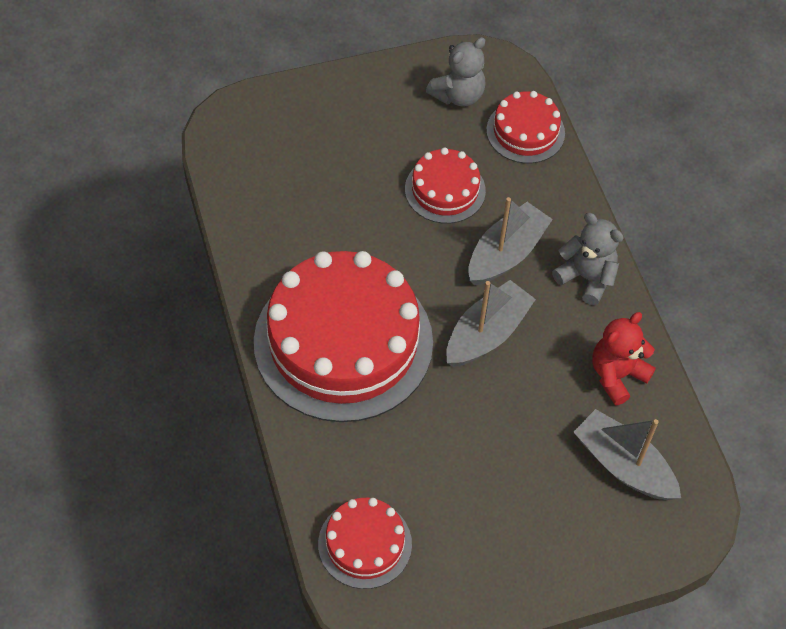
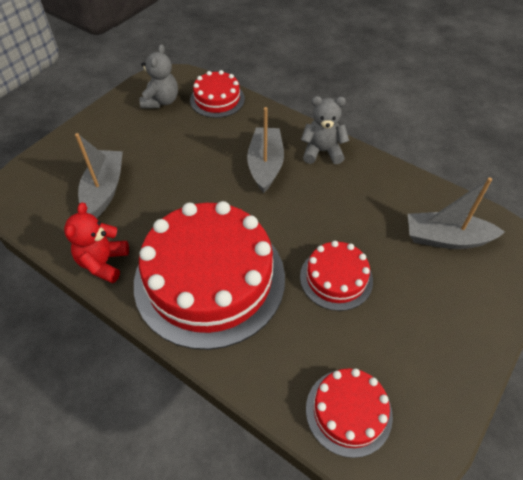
camera: 35 degrees left, 5 degrees down
(445, 190) = (197, 152): red cake -> red cake (336, 278)
(487, 333) = (296, 215): grey boat -> grey boat (104, 190)
(617, 375) = (390, 192): red teddy bear -> red teddy bear (103, 263)

